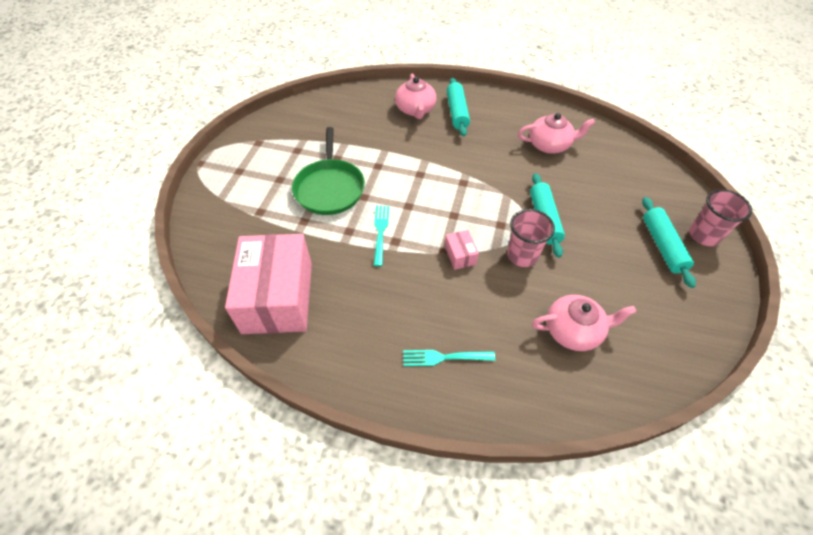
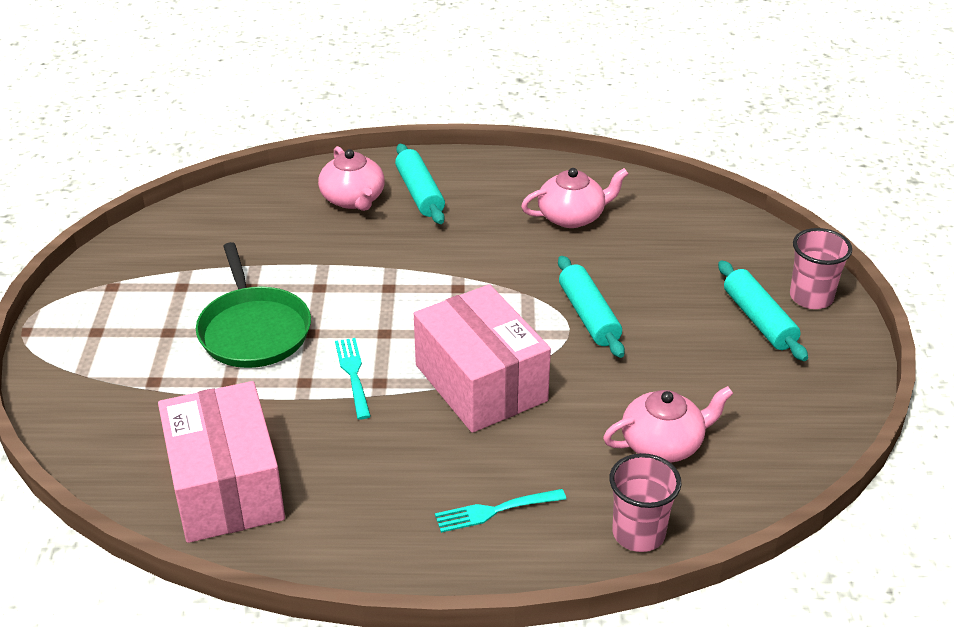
camera: 15 degrees left, 15 degrees down
(460, 255) = (481, 383): pink box -> pink box, size x2.49
(522, 255) = (569, 367): pink cup -> pink cup (638, 533)

